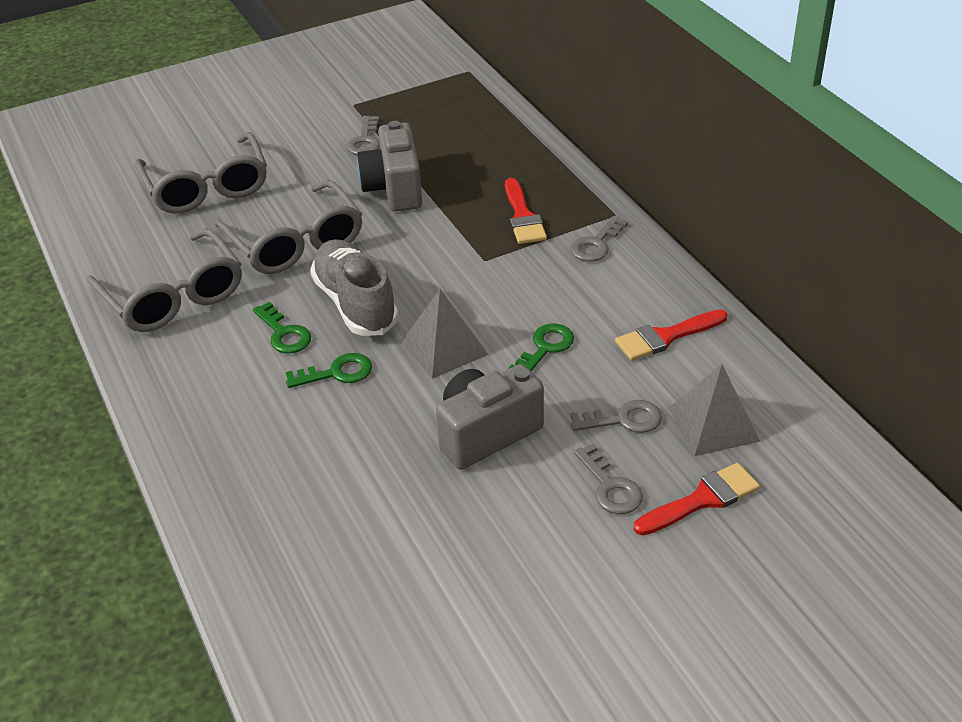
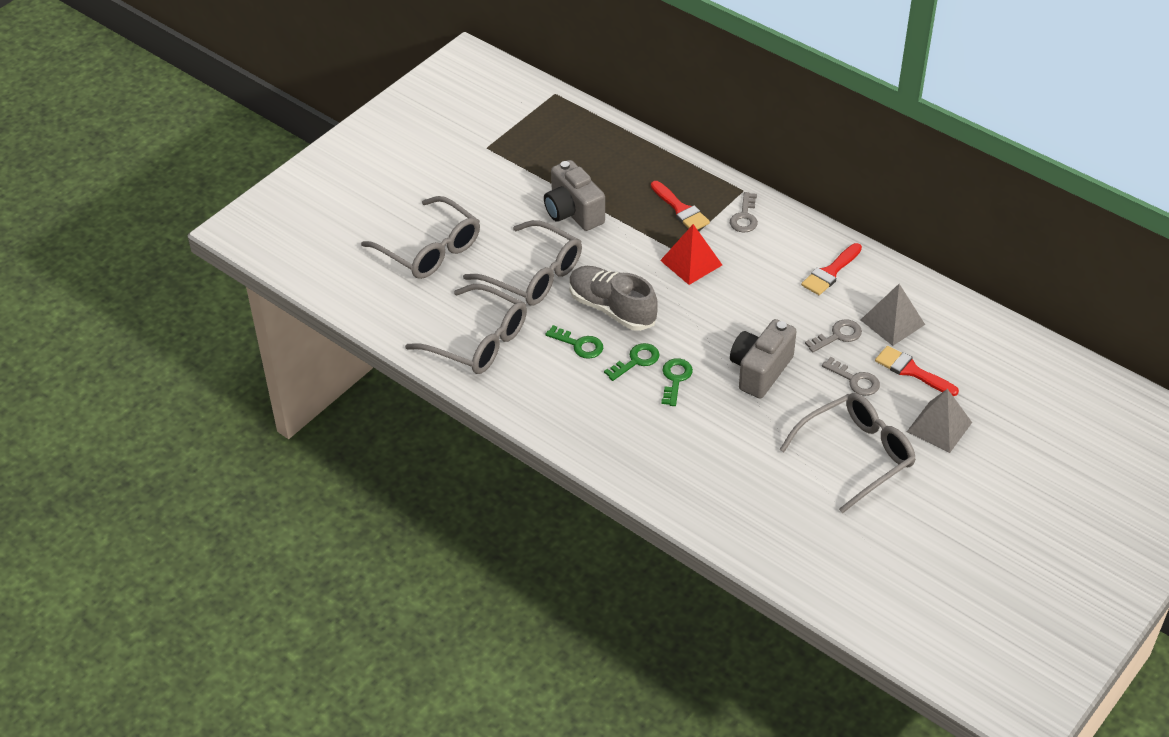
camera: 25 degrees left, 5 degrees up
(365, 141) = (520, 177): grey key -> none
(444, 348) = (694, 322): grey pyramid -> grey pyramid (939, 427)
(492, 278) = (691, 262): none -> red pyramid
(543, 595) = (856, 455): none -> grey glasses
(545, 348) = (759, 303): green key -> green key (675, 379)
(702, 500) = (912, 371): red brush -> red brush turned 90 degrees counterclockwise

